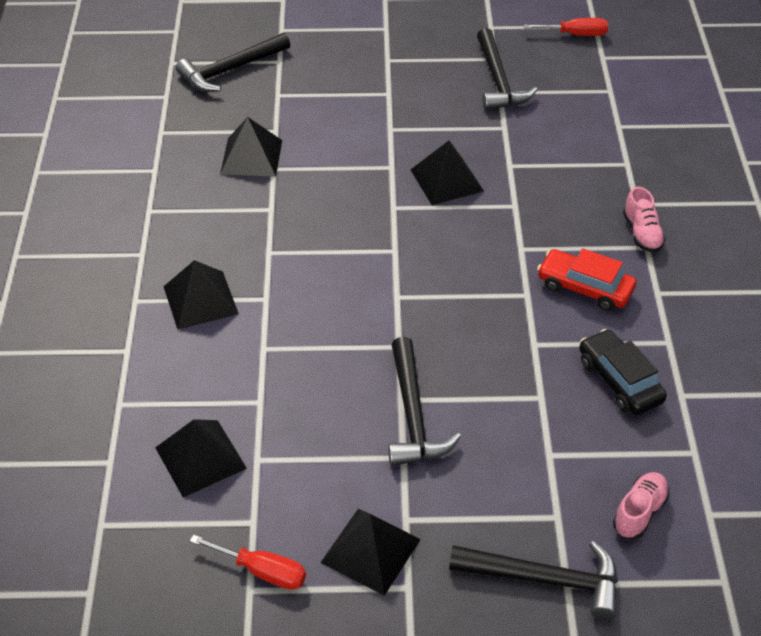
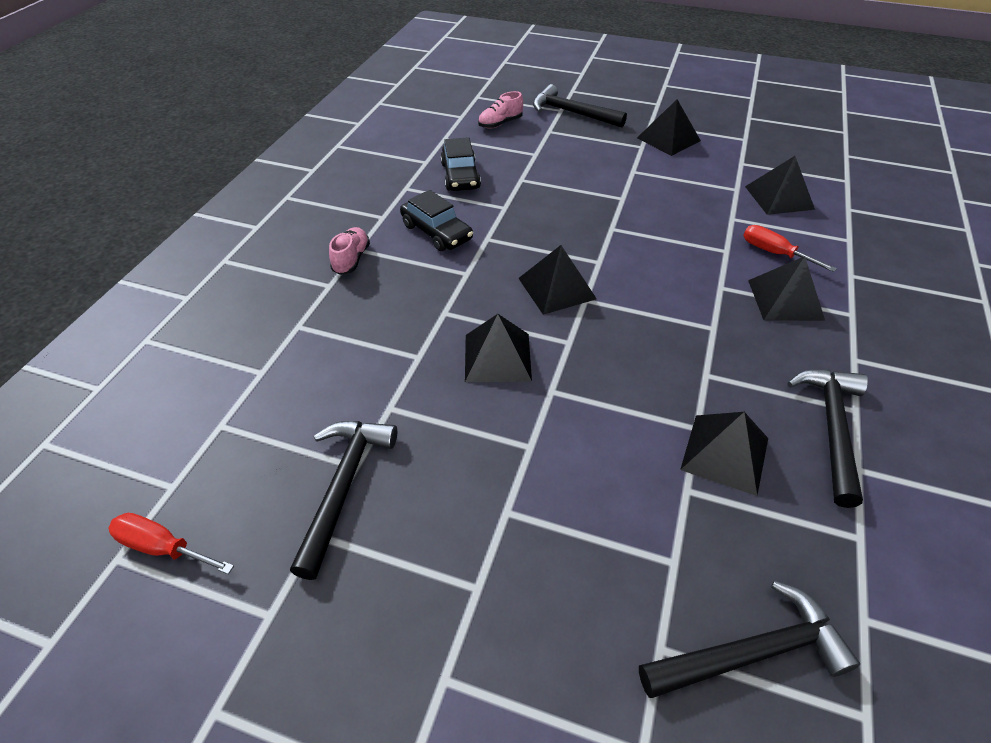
camera: 160 degrees left, 0 degrees up
(262, 571) = (737, 143): red screwdriver -> red screwdriver (774, 253)
(413, 415) = (617, 188): black hammer -> black hammer (831, 428)
(427, 254) = (556, 288): none -> black pyramid
(585, 288) = (436, 232): red car -> black car

